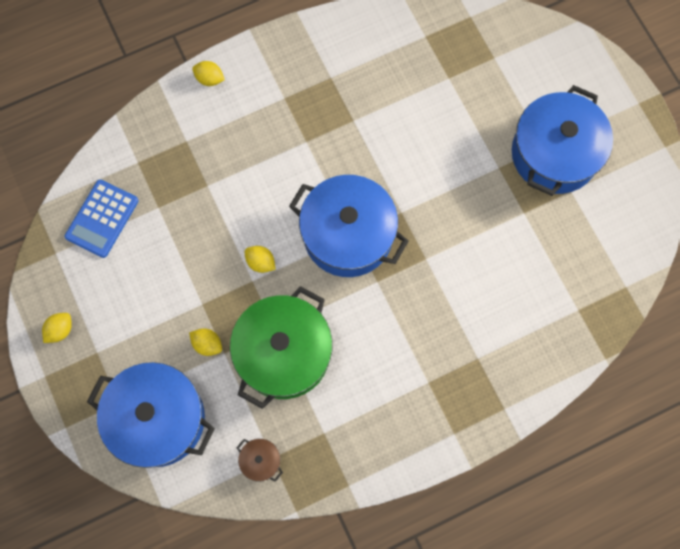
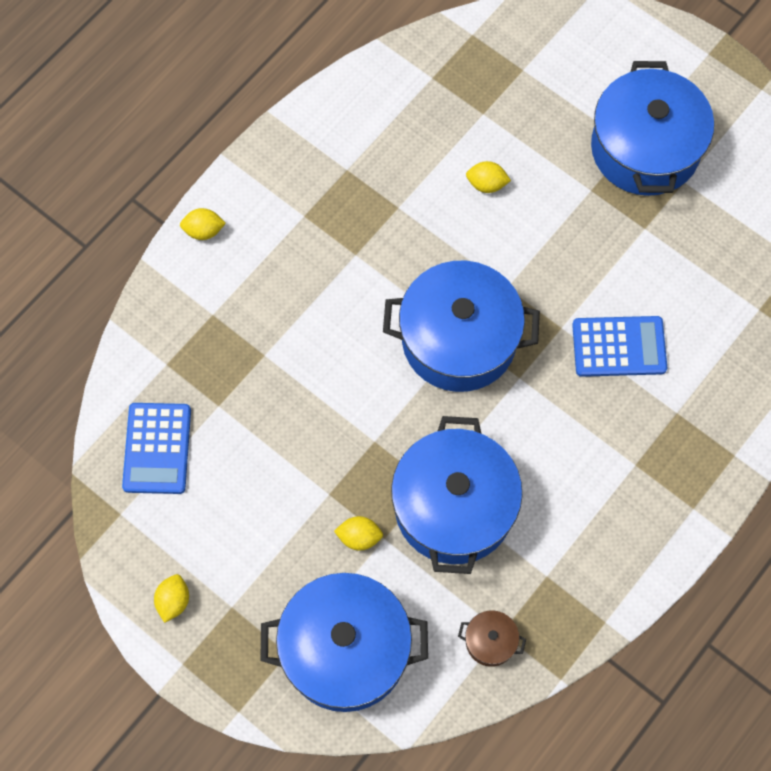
camera: 25 degrees left, 5 degrees down
(261, 262) = (373, 415): yellow lemon -> yellow lemon (486, 184)
(283, 353) = (454, 507): green pot -> blue pot
(460, 291) = (619, 347): none -> blue calculator

